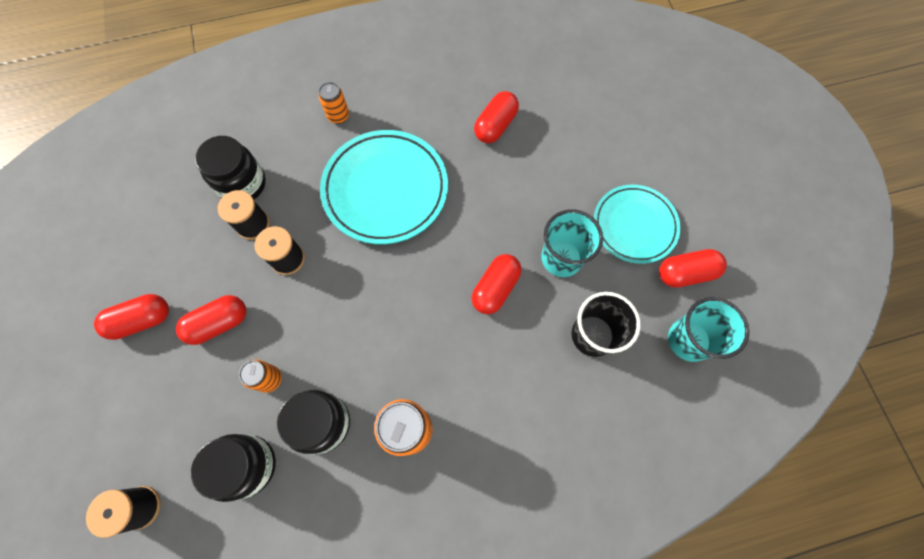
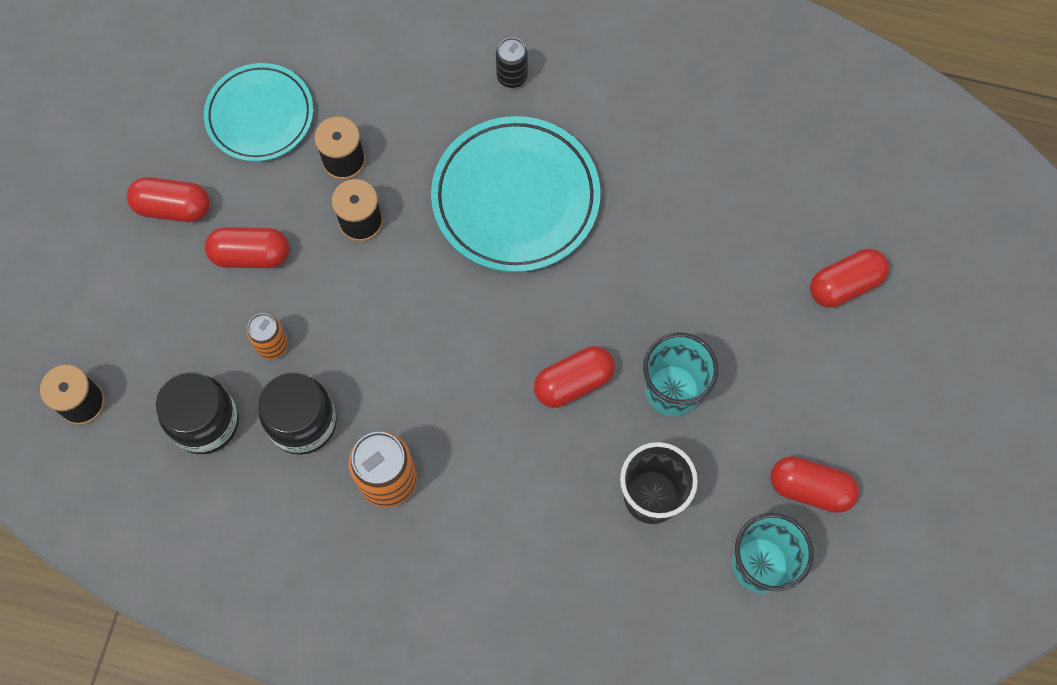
camera: 30 degrees right, 0 degrees up
(242, 184) = (357, 106): black jar -> none
(338, 116) = (512, 77): orange can -> black can
(495, 125) = (695, 187): red capsule -> red capsule (845, 285)
(634, 226) = (786, 400): turquoise plate -> turquoise plate (260, 116)

